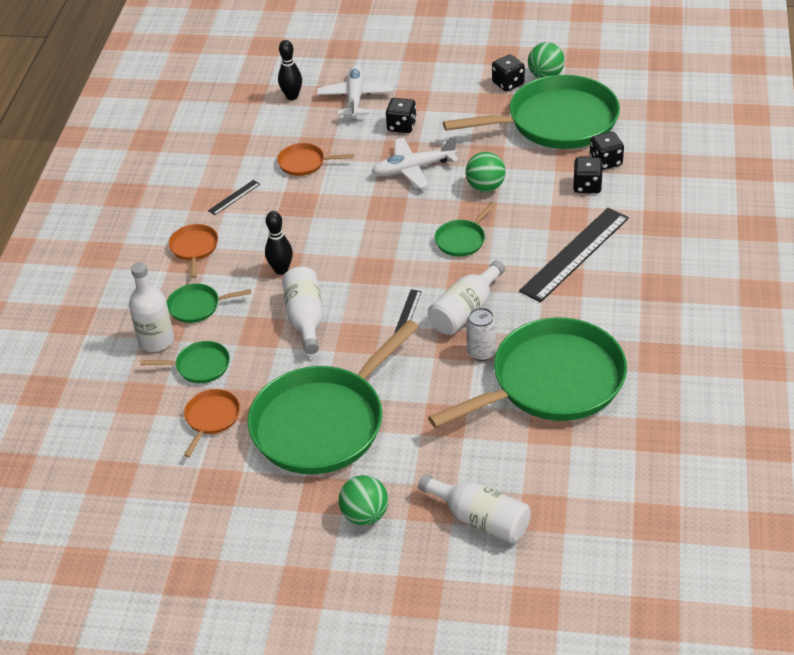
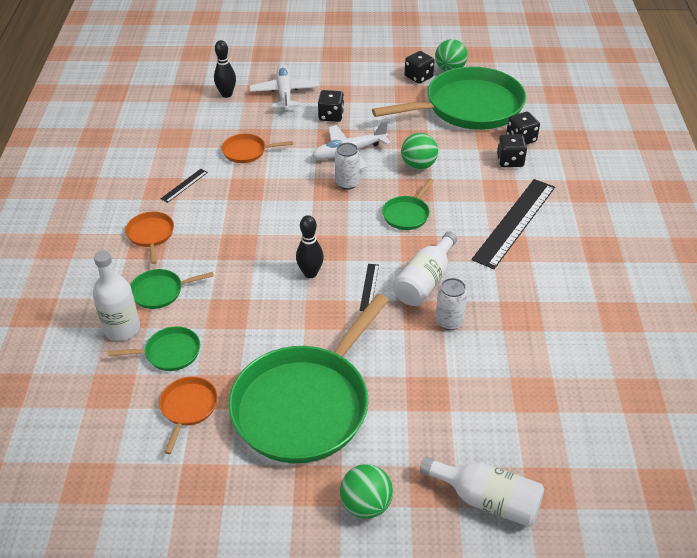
camera: 10 degrees left, 0 degrees up
(281, 270) = (239, 251): black bowling pin -> black bowling pin (310, 273)
(305, 319) = (270, 298): white bottle -> none
(405, 203) = (347, 183): none -> white can
(552, 381) = (524, 346): green pan -> none

